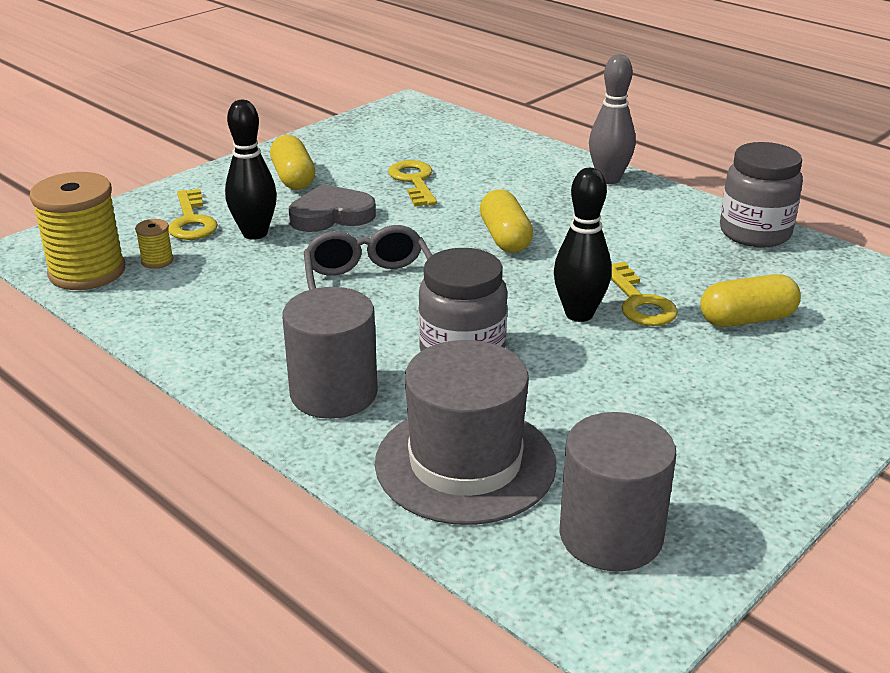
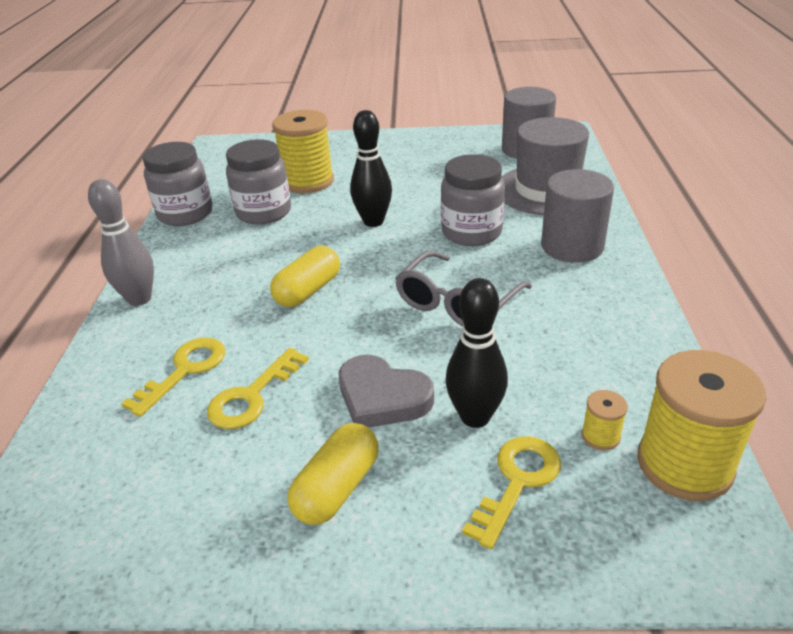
camera: 130 degrees left, 5 degrees up
(639, 301) = (331, 212): yellow key -> yellow key (185, 371)
(697, 269) = (264, 212): none -> grey jar
(747, 319) = (308, 181): yellow capsule -> yellow spool

